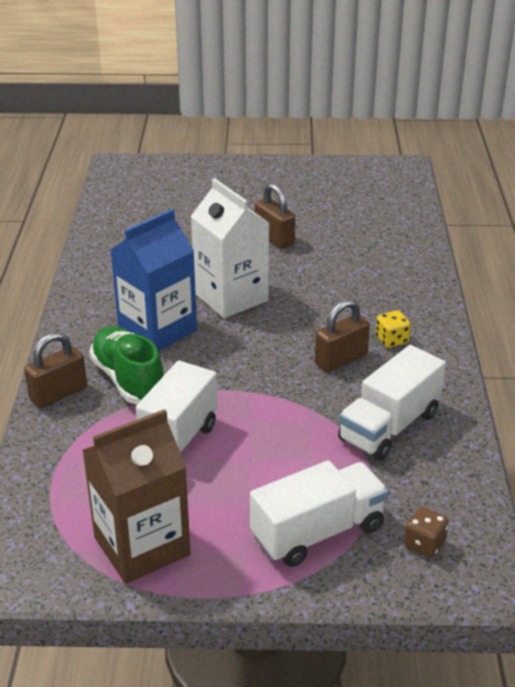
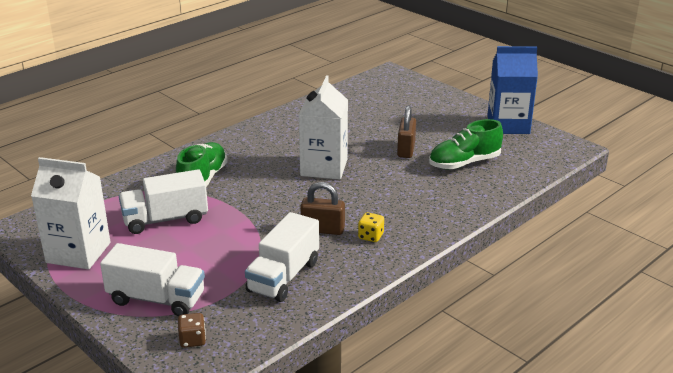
camera: 45 degrees right, 5 degrees down
(58, 394) = (162, 168): brown padlock -> none
(142, 546) = (78, 252): brown carton -> white carton
(157, 330) = (257, 164): blue carton -> blue carton (508, 125)
(346, 225) = (464, 163): none -> green shoe
(389, 426) = (284, 277): white truck -> white truck turned 60 degrees counterclockwise

